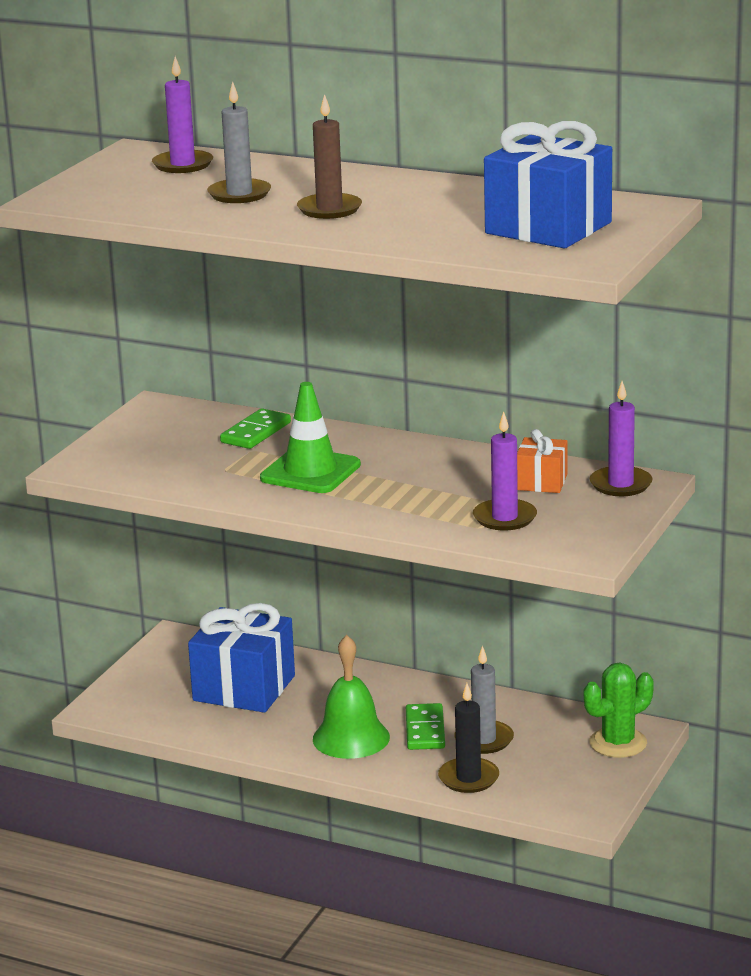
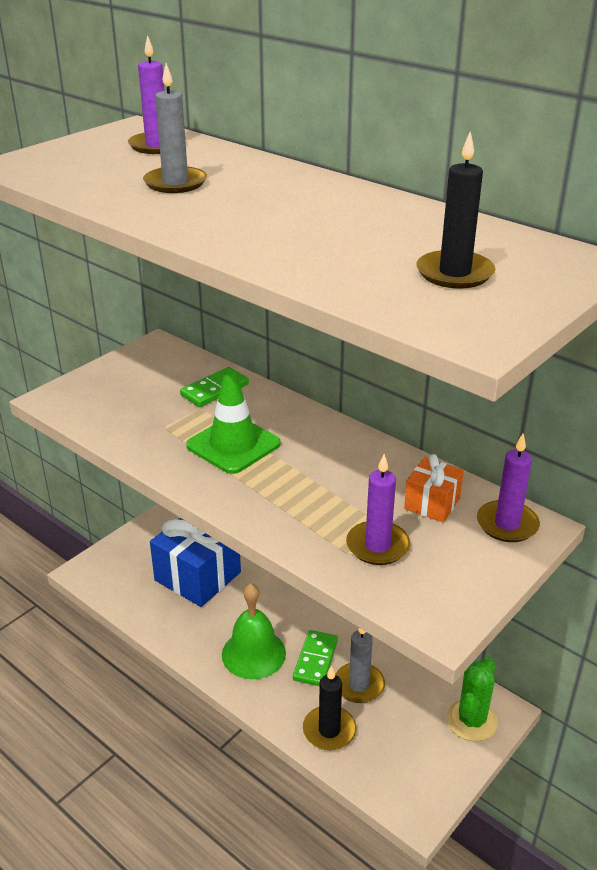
camera: 15 degrees right, 10 degrees up
(329, 209) = (243, 213): brown candle -> none
(548, 228) = (454, 273): blue gift -> black candle
(618, 743) = (471, 720): green cactus -> green cactus turned 45 degrees counterclockwise

